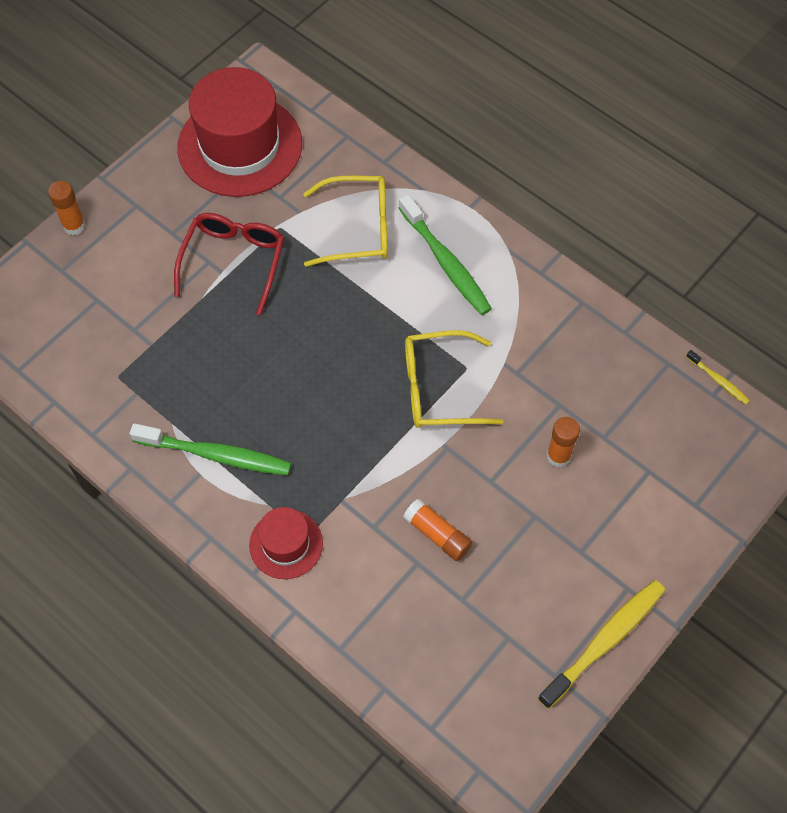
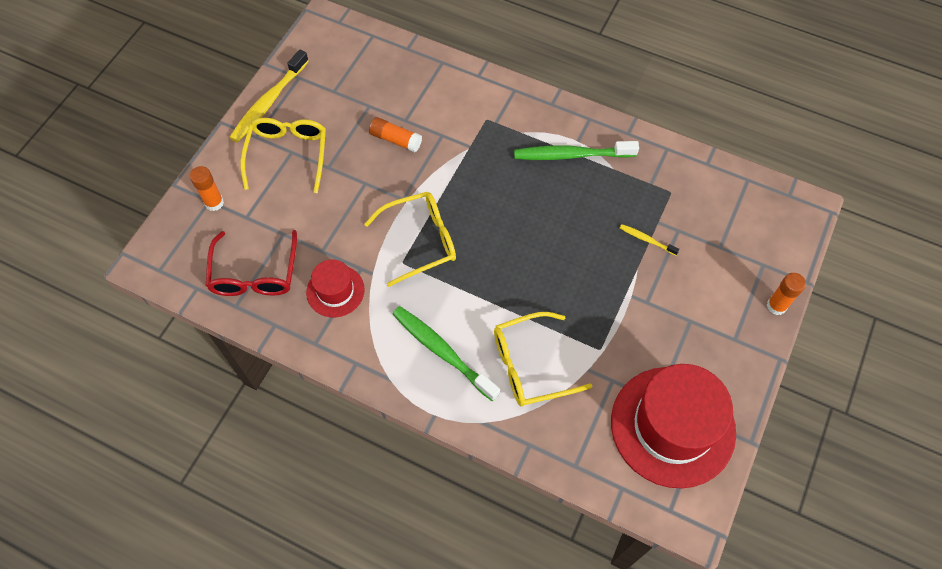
camera: 165 degrees right, 0 degrees up
(233, 262) = (625, 307): red glasses -> red glasses (254, 274)
(286, 544) = (499, 111): red hat -> red hat (335, 291)
(558, 456) = (317, 212): orange glue stick -> orange glue stick (214, 203)
(586, 547) = (288, 155): none -> yellow glasses
(718, 380) = (192, 300): yellow toothbrush -> yellow toothbrush (646, 240)

